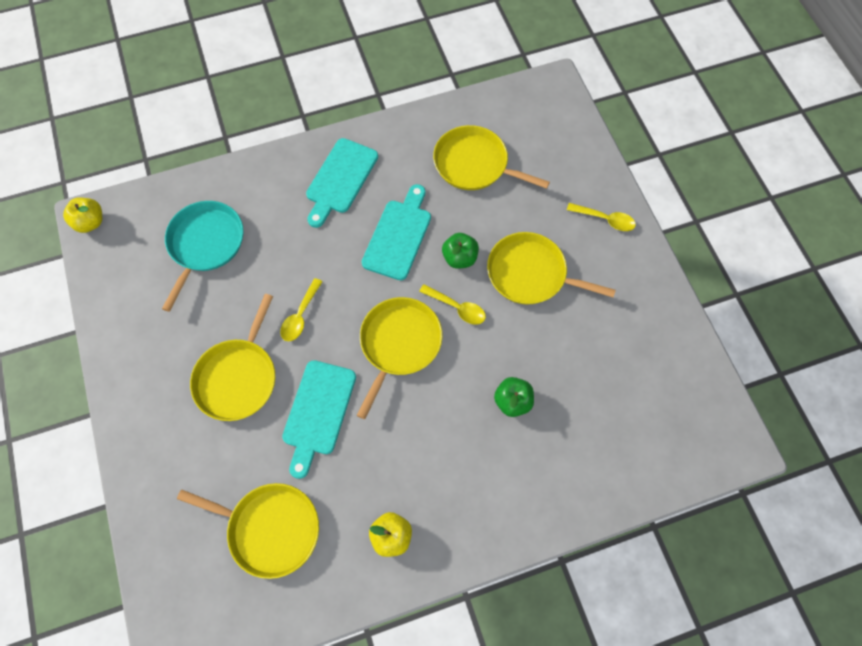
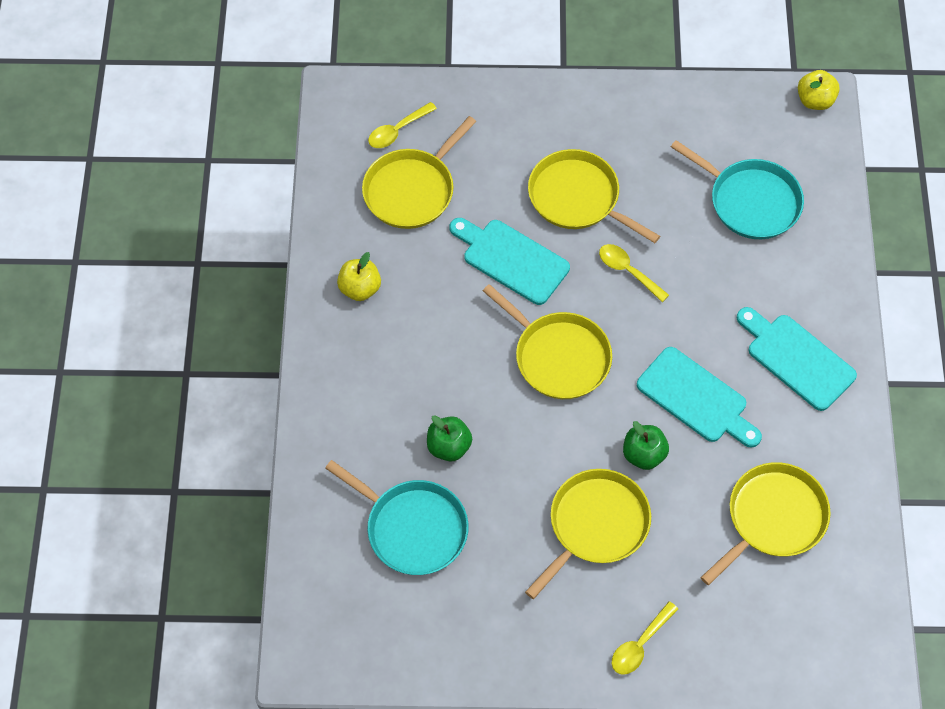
camera: 110 degrees right, 5 degrees down
(457, 308) = (580, 429): yellow spoon -> yellow spoon (397, 130)
(593, 404) = (412, 528): none -> turquoise pan

